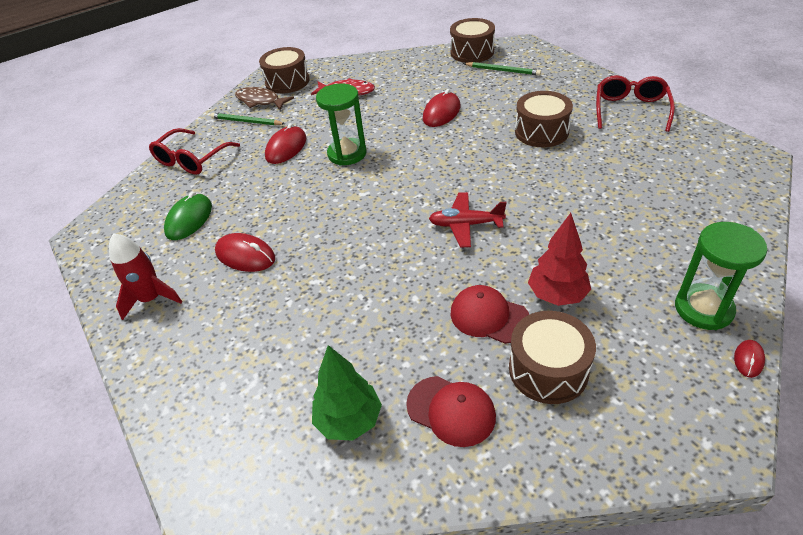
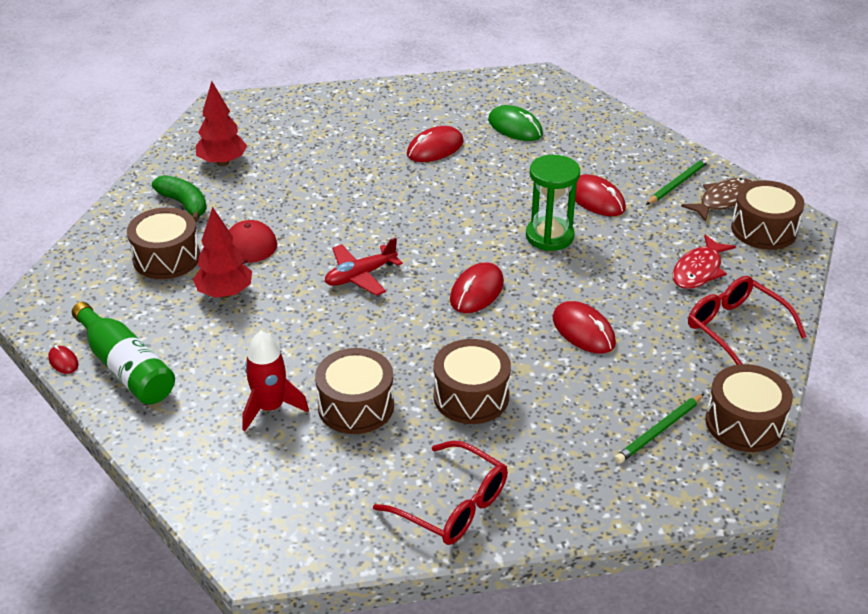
camera: 110 degrees right, 5 degrees down
(151, 299) = (423, 101): red rocket -> red rocket (270, 408)
(192, 159) = (622, 140): red glasses -> red glasses (736, 329)
(349, 420) = (222, 162): green tree -> red tree
(437, 163) = (476, 291): none -> red mouse
(451, 410) = (184, 204): red cap -> green banana
(465, 225) = (360, 276): red plane -> red plane turned 150 degrees counterclockwise
(600, 171) = (356, 406): none -> brown drum
(703, 309) = (126, 367): green hourglass -> green bottle

